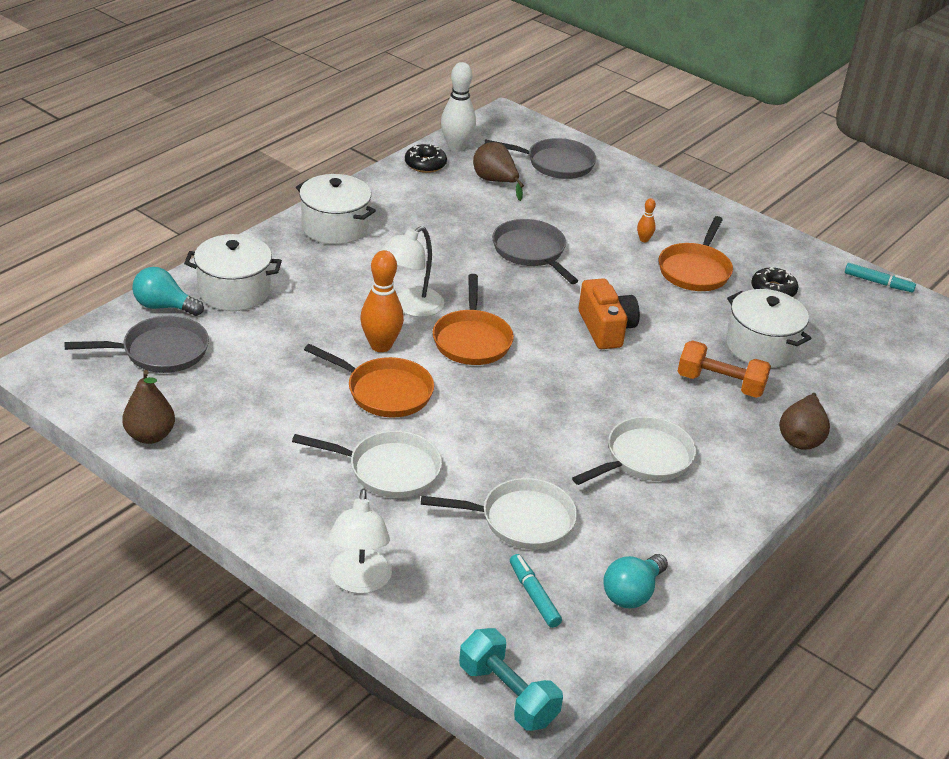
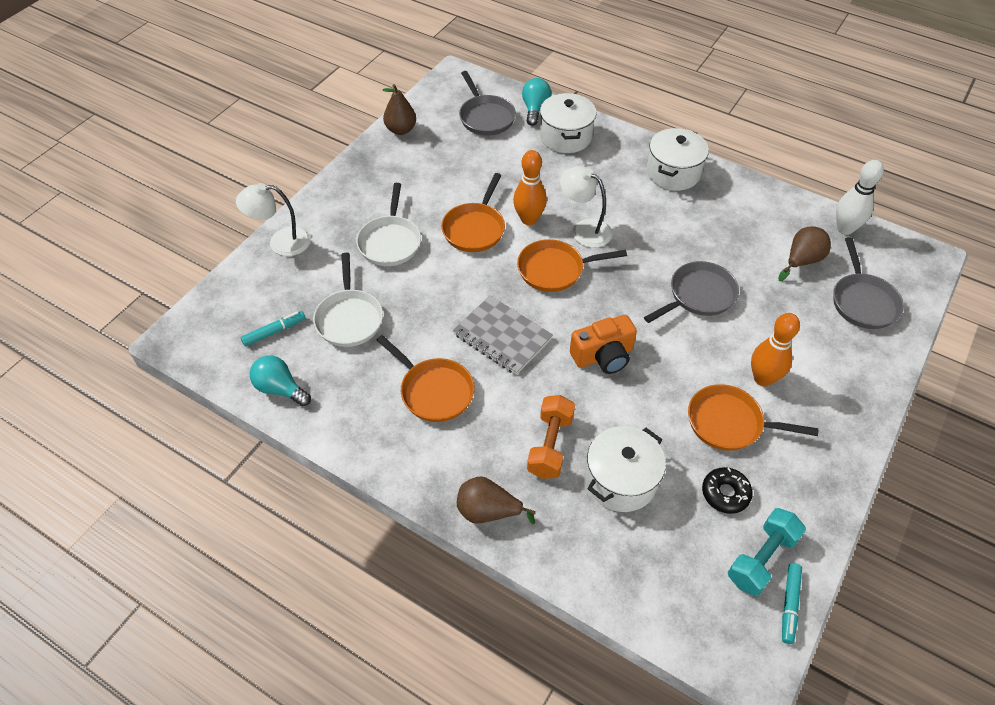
camera: 85 degrees right, 15 degrees up
(425, 164) = (801, 212): black donut -> none
(508, 694) = (185, 325): turquoise dumbbell -> turquoise dumbbell (761, 559)
(569, 395) = (502, 336): none -> grey notebook
(644, 240) = (763, 378): orange bowling pin -> orange bowling pin, size x2.08
(644, 458) = (433, 391): white pan -> orange pan

